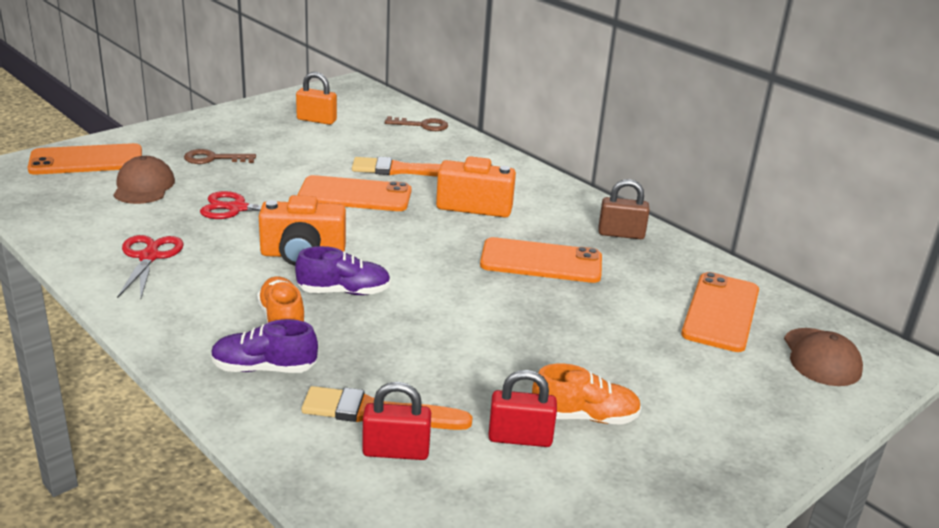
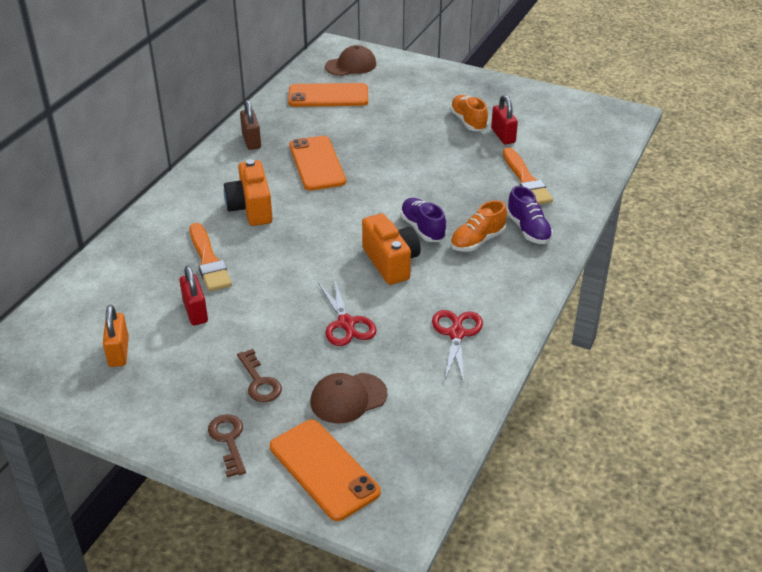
camera: 110 degrees left, 10 degrees up
(149, 257) = (456, 334): red scissors -> red scissors turned 120 degrees clockwise
(355, 195) = (275, 271): orange phone -> none
(396, 451) = (549, 167): red padlock -> red padlock (195, 312)
(422, 125) = (94, 279): brown key -> brown key (228, 440)

